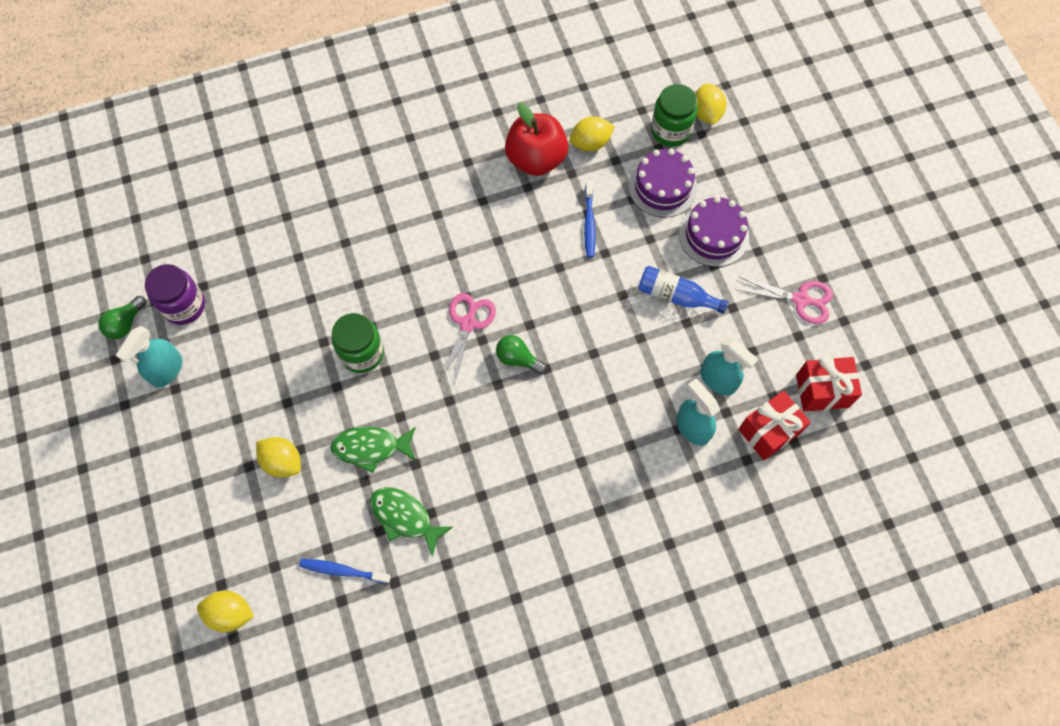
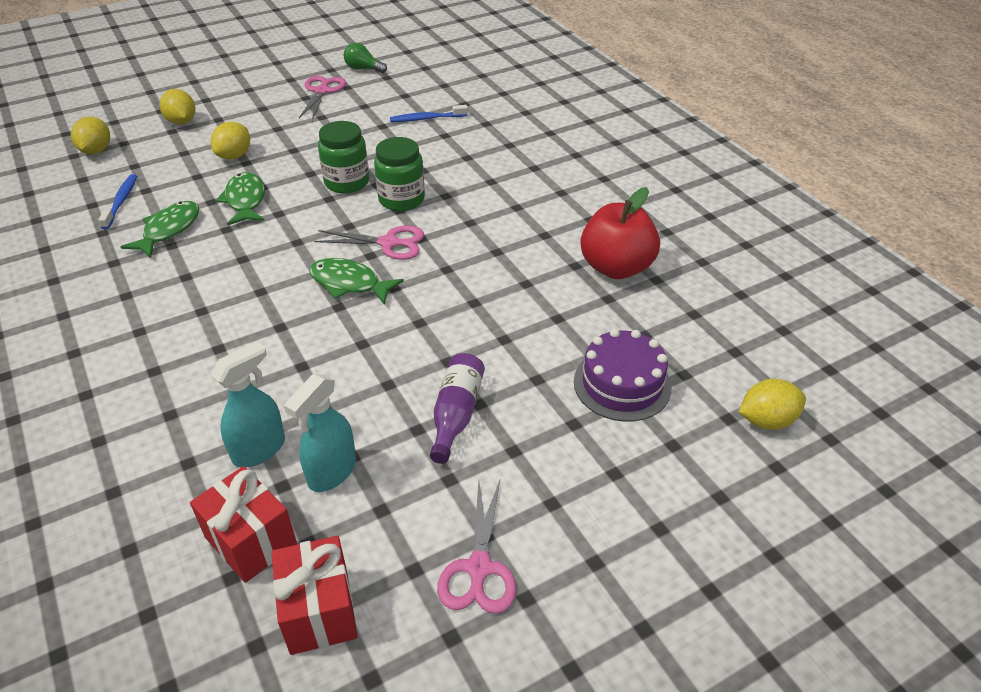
camera: 80 degrees right, 25 degrees down
(166, 370) = (322, 91): turquoise spray bottle -> pink scissors
(184, 306) = (383, 90): purple jar -> none
(518, 359) = (349, 283): green light bulb -> green fish
(589, 223) = (542, 320): blue toothbrush -> blue toothbrush (427, 118)
(590, 143) = (659, 309): yellow lemon -> yellow lemon (181, 122)
(670, 130) = (717, 384): green jar -> green jar (401, 199)
(676, 296) = (456, 414): blue bottle -> purple bottle
(713, 235) = (563, 447): purple cake -> none

